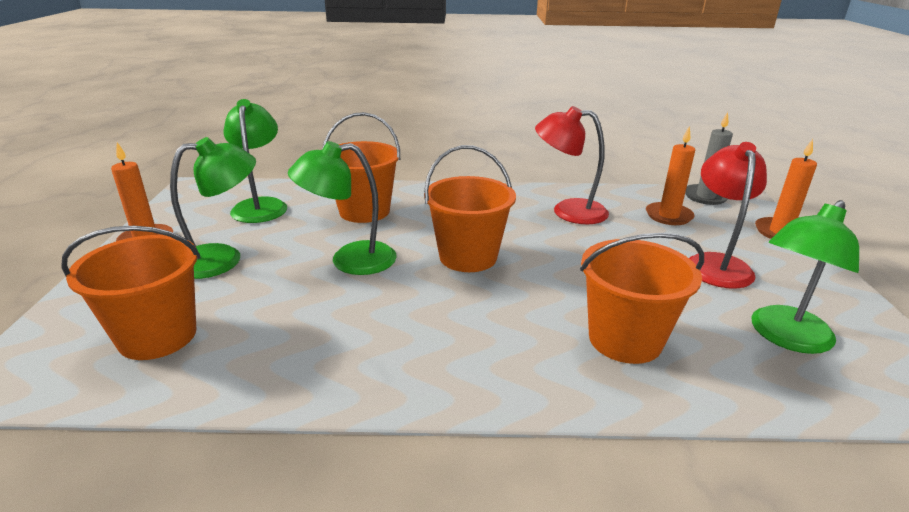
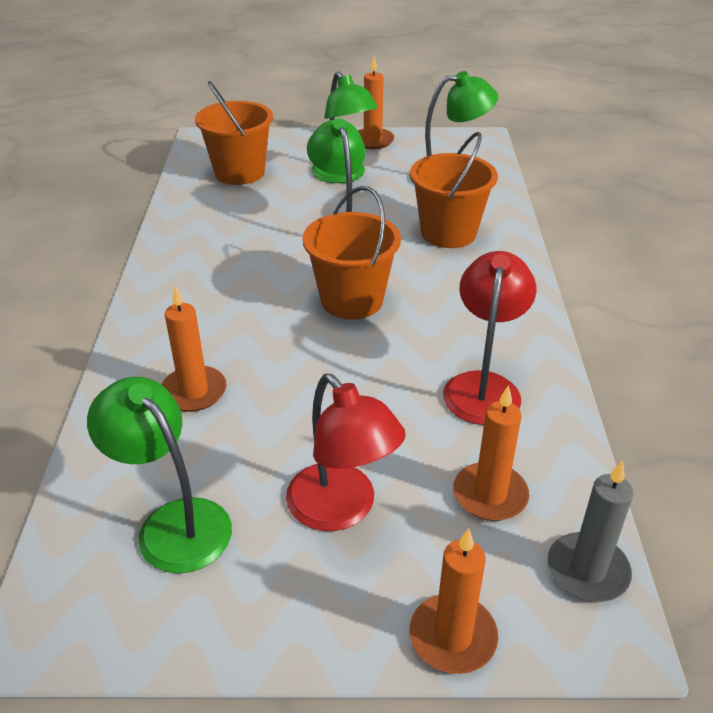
camera: 90 degrees right, 10 degrees up
(625, 339) = (194, 392): orange bucket -> orange candle
(716, 263) = (341, 510): red lamp -> red lamp turned 45 degrees clockwise

